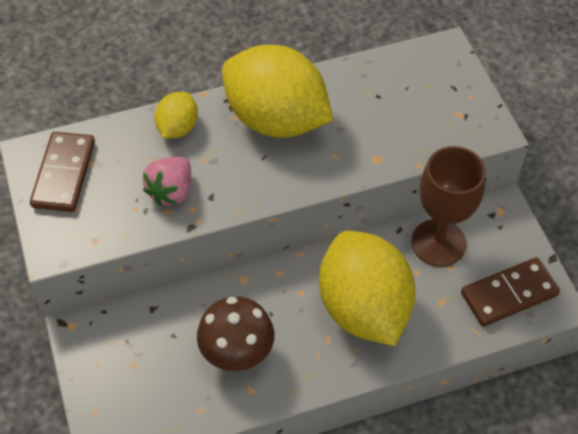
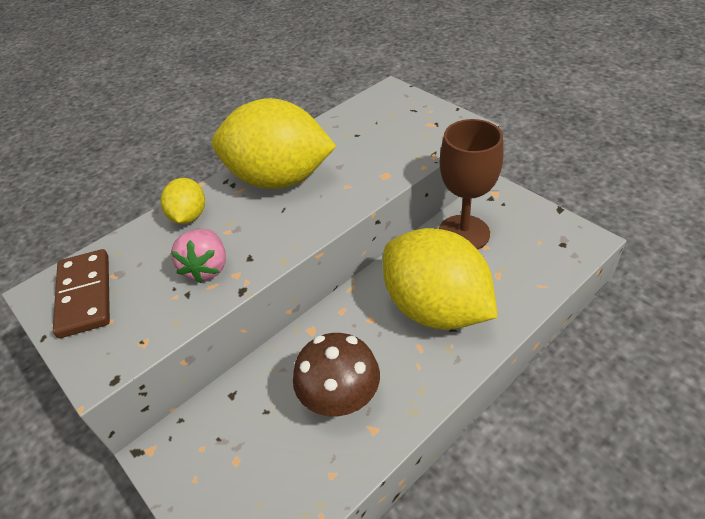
camera: 20 degrees left, 10 degrees down
(509, 294) = (547, 247): brown domino -> none

